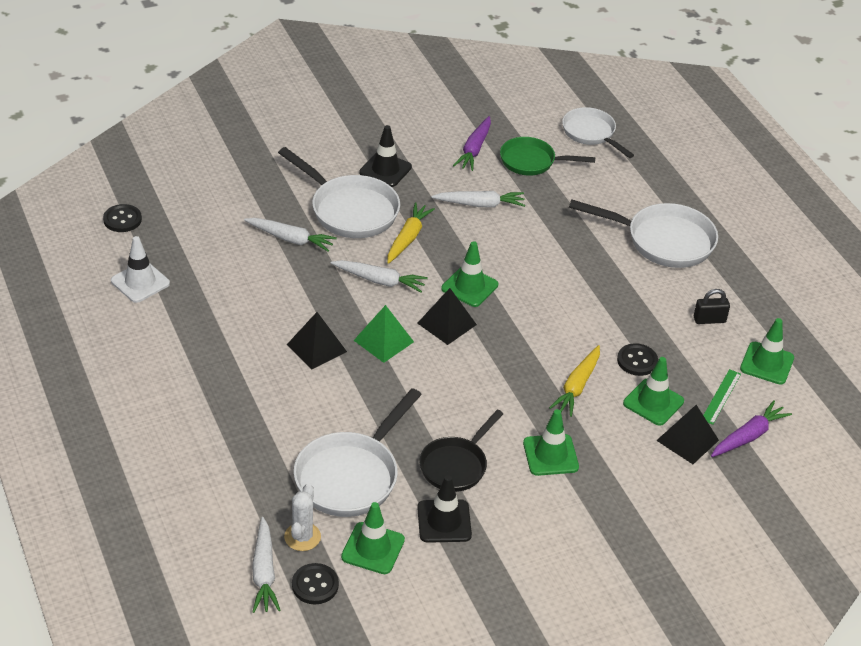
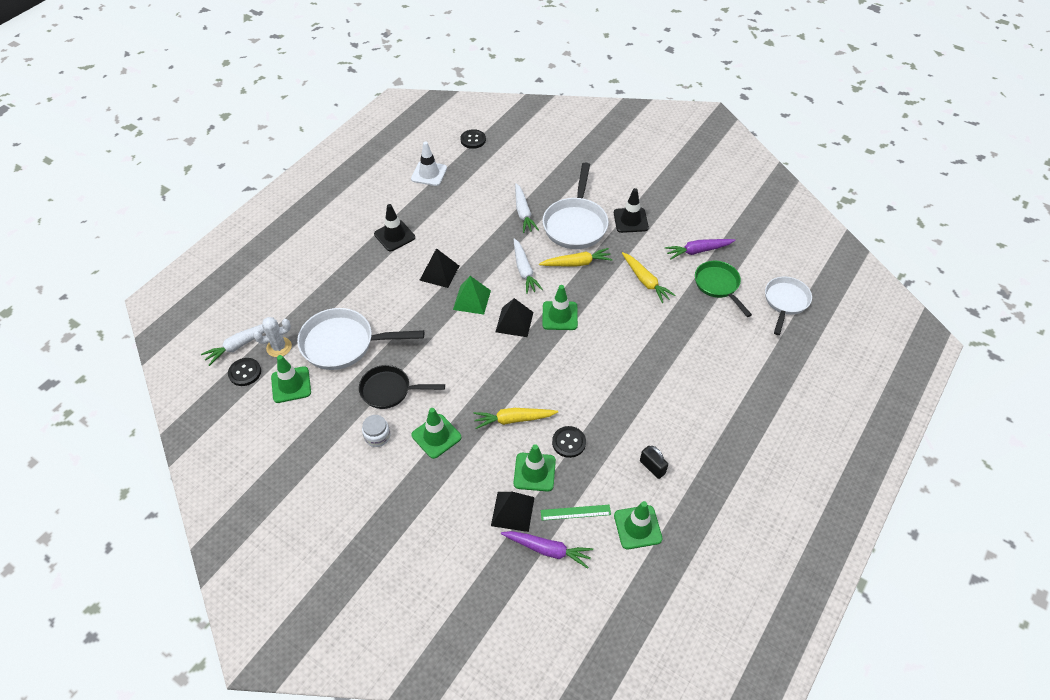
camera: 60 degrees right, 10 degrees up
(444, 521) = (337, 408): black traffic cone -> black traffic cone (394, 236)
(480, 204) = (645, 281): white carrot -> yellow carrot
(512, 503) = (377, 436): none -> white jar
(663, 241) = (711, 399): white pan -> none

